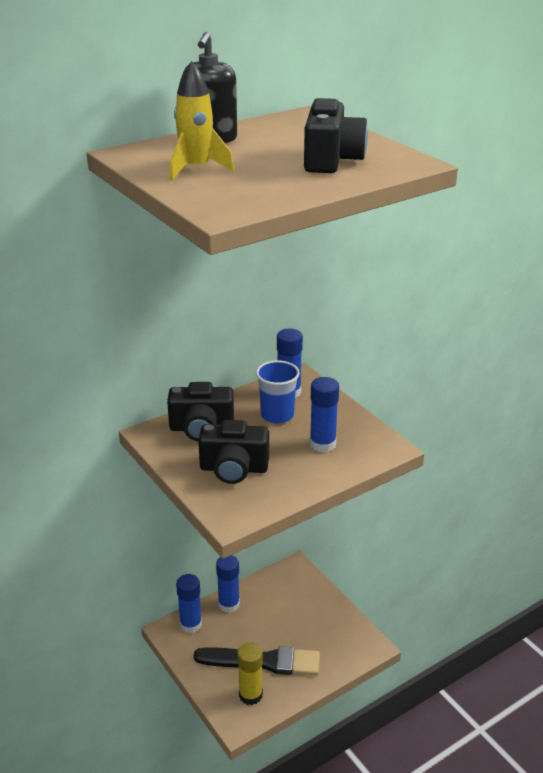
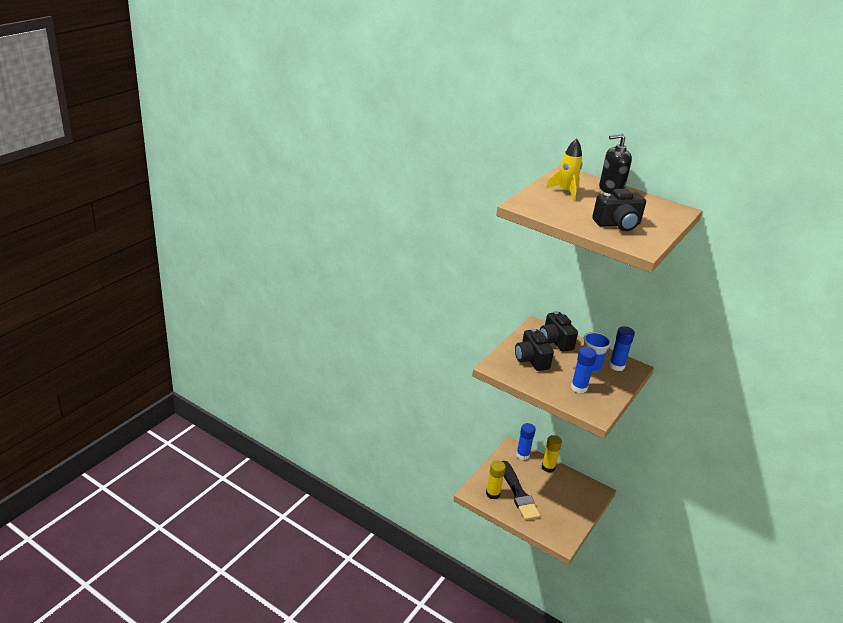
camera: 65 degrees right, 0 degrees up
(229, 604) = (548, 467): blue glue stick -> yellow glue stick

